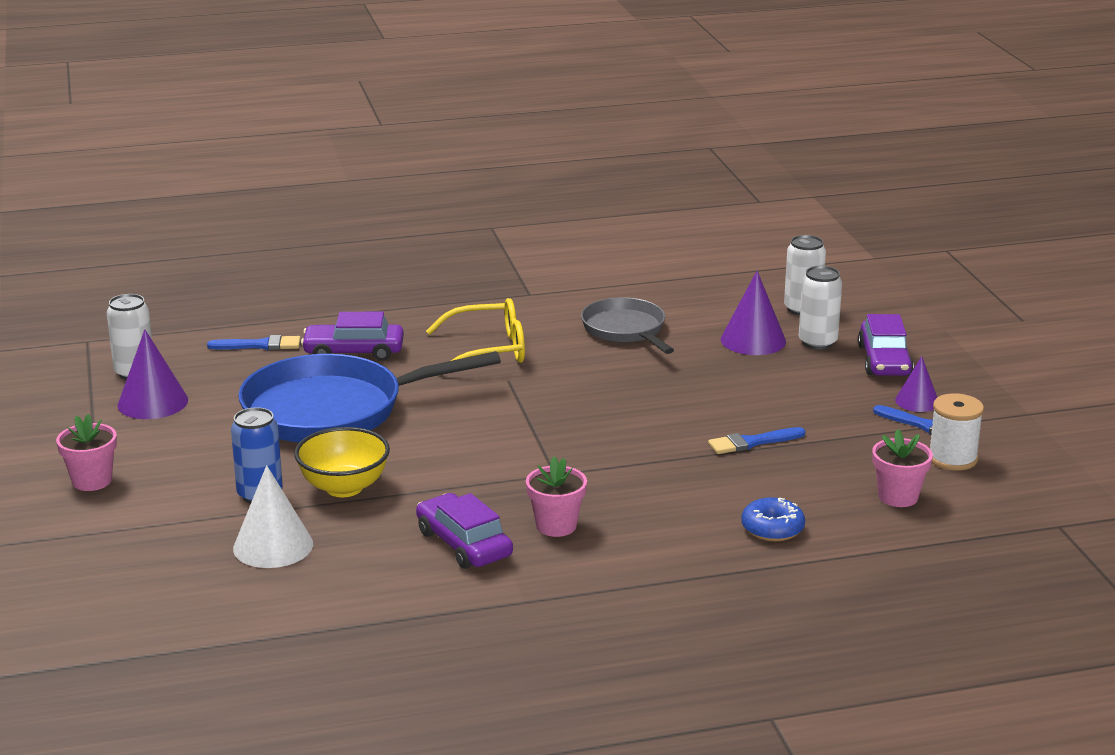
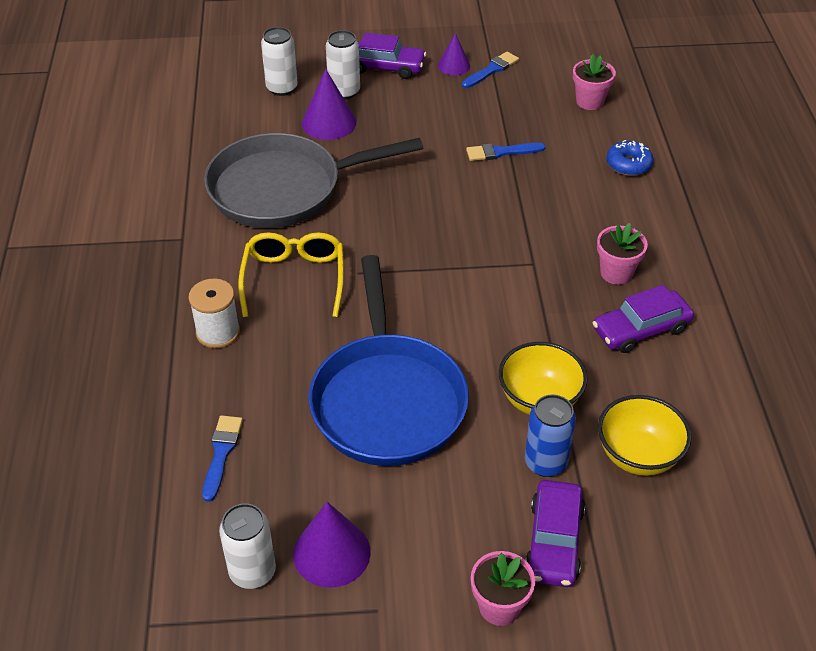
camera: 80 degrees left, 20 degrees up
(273, 546) = (638, 456): white cone -> yellow bowl
(354, 352) = (264, 376): purple car -> purple car (554, 541)
(626, 330) = (284, 189): grey pan -> grey pan, size x1.72
(752, 442) = (501, 152): blue brush -> blue brush turned 90 degrees clockwise
(952, 459) = (540, 68): white spool -> white spool (218, 332)

